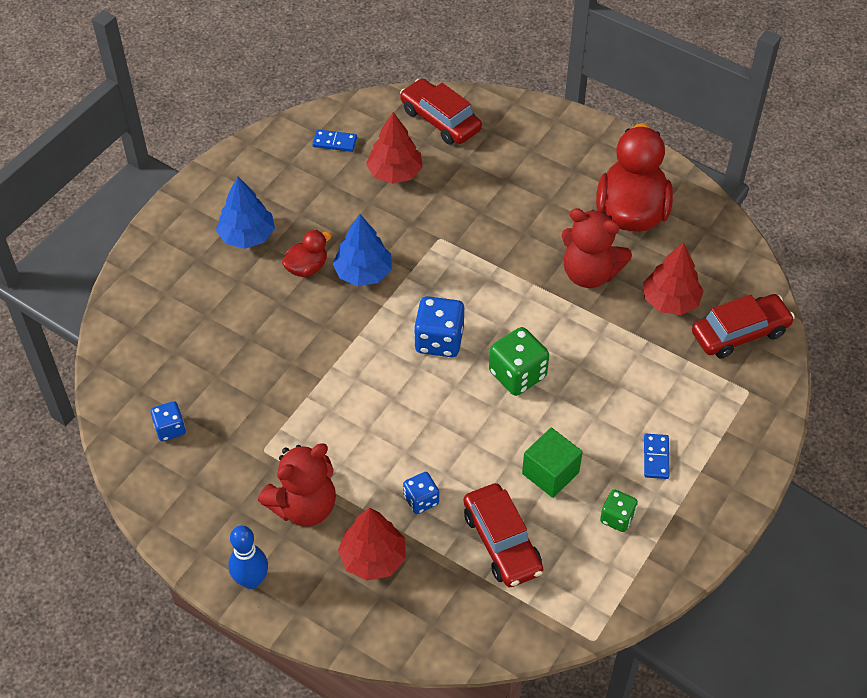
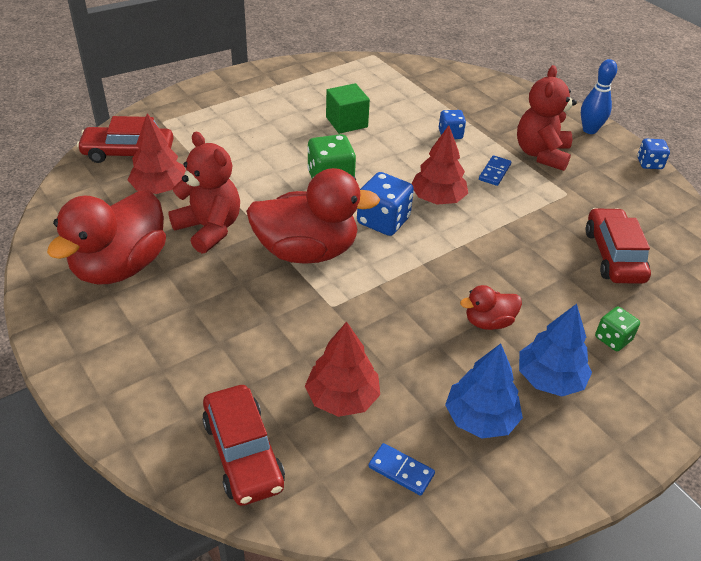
camera: 160 degrees left, 10 degrees down
(170, 429) = (649, 229): blue dice -> blue dice (649, 163)
(304, 506) = (541, 154): red teddy bear -> red teddy bear turned 60 degrees counterclockwise
(363, 272) = (429, 298): blue tree -> blue tree (480, 418)
(373, 558) = (498, 118): red tree -> red tree (437, 199)
(490, 281) = (307, 251): none -> red duck
(502, 542) = (404, 102): red car -> red car (614, 255)
(617, 518) = (317, 92): green dice -> green dice (613, 339)
(656, 457) = (265, 109): blue domino -> blue domino (494, 172)

